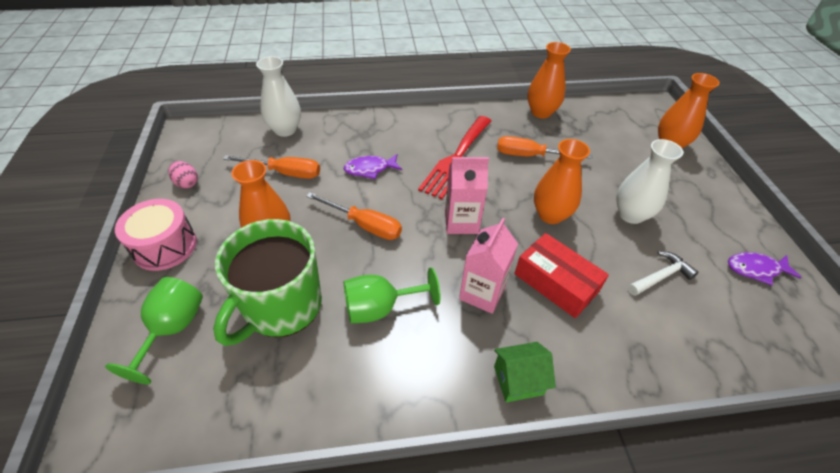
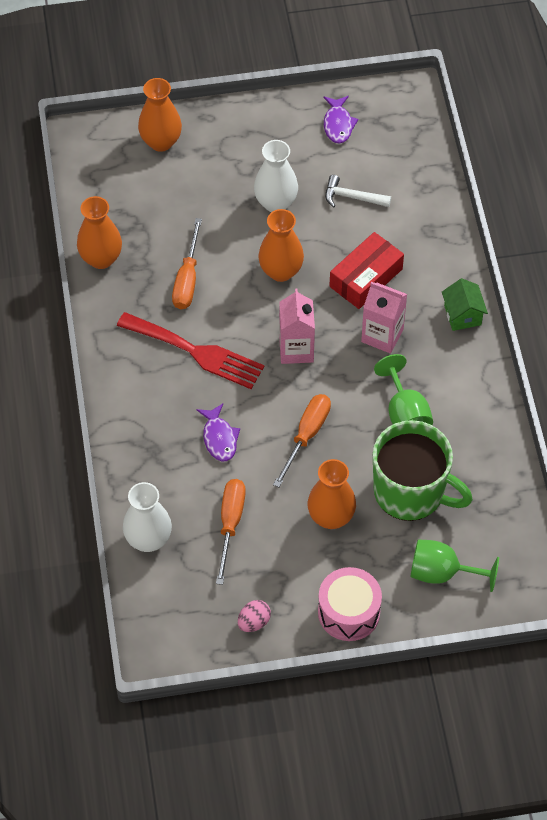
camera: 90 degrees left, 10 degrees up
(661, 276) = (352, 197): white hammer -> white hammer turned 45 degrees counterclockwise

